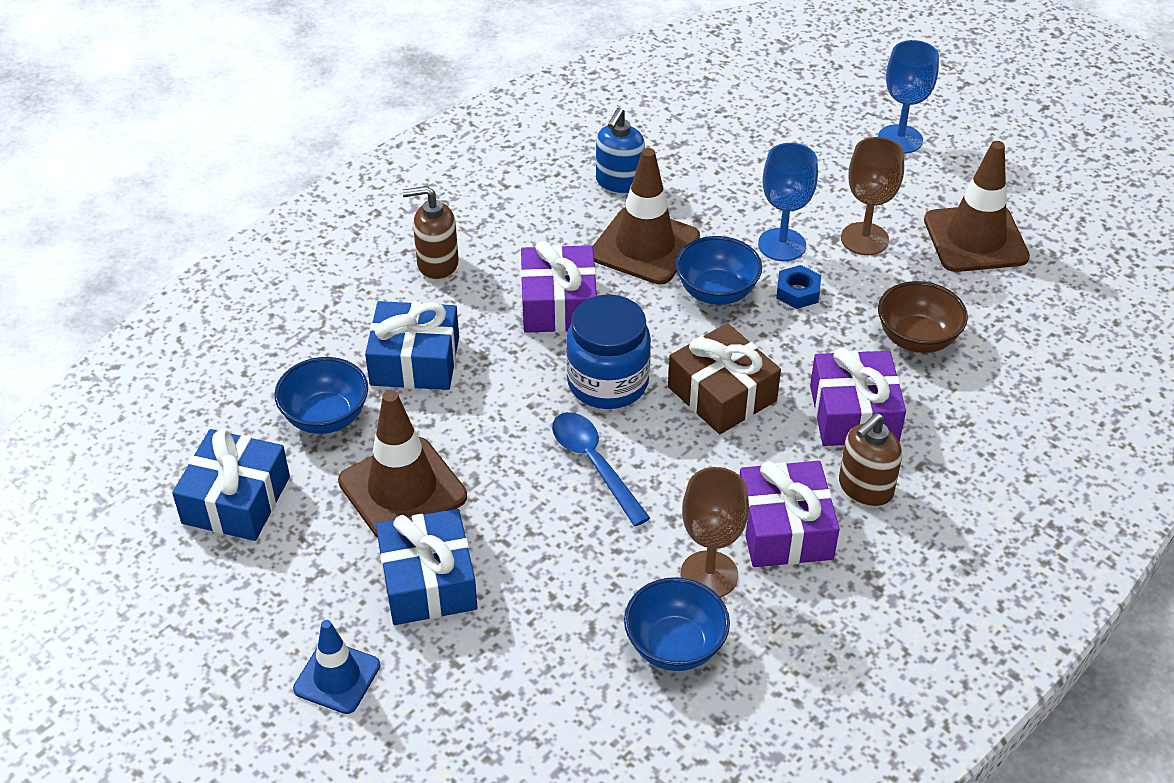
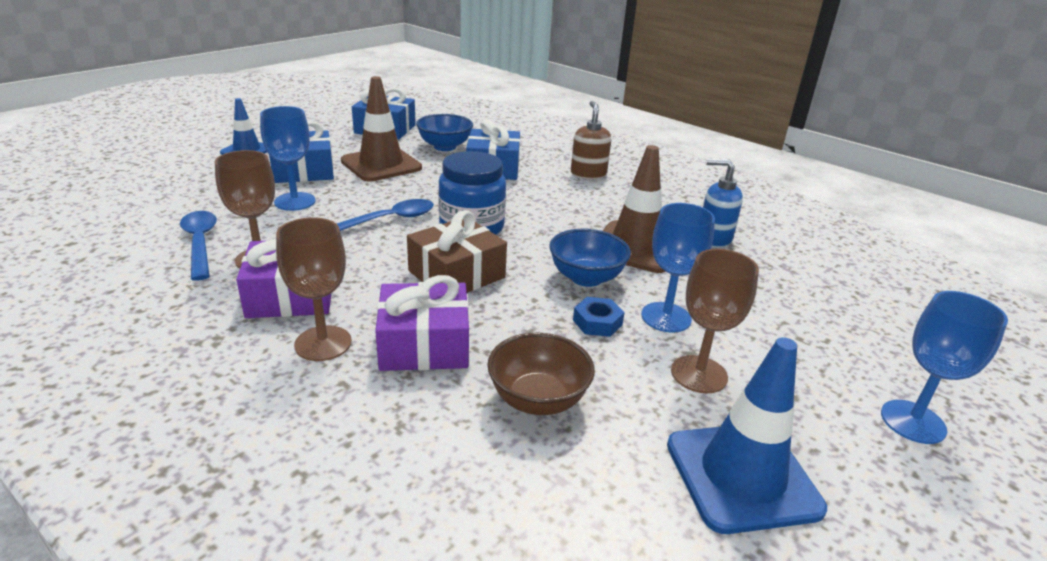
camera: 85 degrees right, 15 degrees down
(541, 571) = (295, 201): none -> blue goblet
(559, 304) = (556, 212): purple gift -> none
(675, 646) = (200, 243): blue bowl -> blue spoon
(865, 488) = (323, 343): brown soap dispenser -> brown goblet
(975, 239) = (742, 476): brown traffic cone -> blue traffic cone

